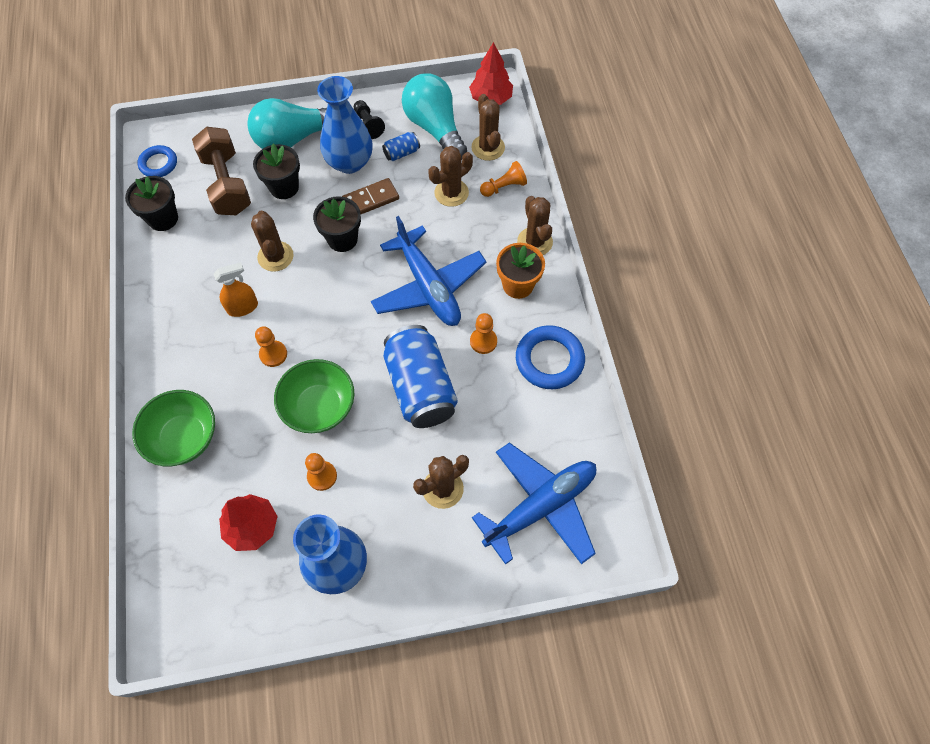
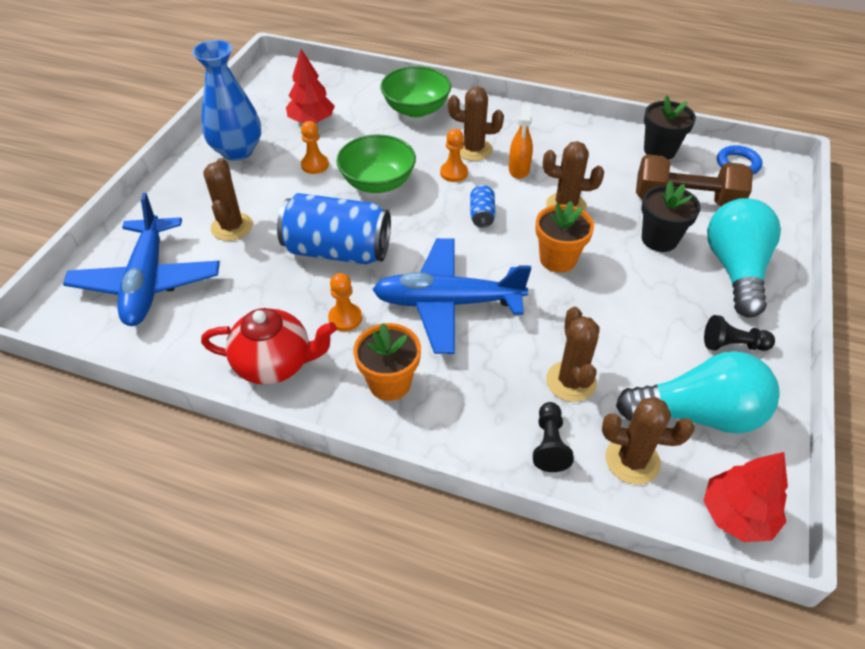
camera: 120 degrees right, 15 degrees down
(342, 239) = (558, 259): black flower pot -> orange flower pot
(349, 162) = (673, 304): blue vase -> none
(371, 199) = (602, 302): brown domino -> none
(401, 153) = (666, 359): blue can -> blue can (481, 215)
(504, 187) = (549, 444): orange pawn -> black pawn
(534, 242) = (438, 433): brown cactus -> brown cactus (473, 149)
(549, 360) = (275, 363): blue ring -> red teapot

